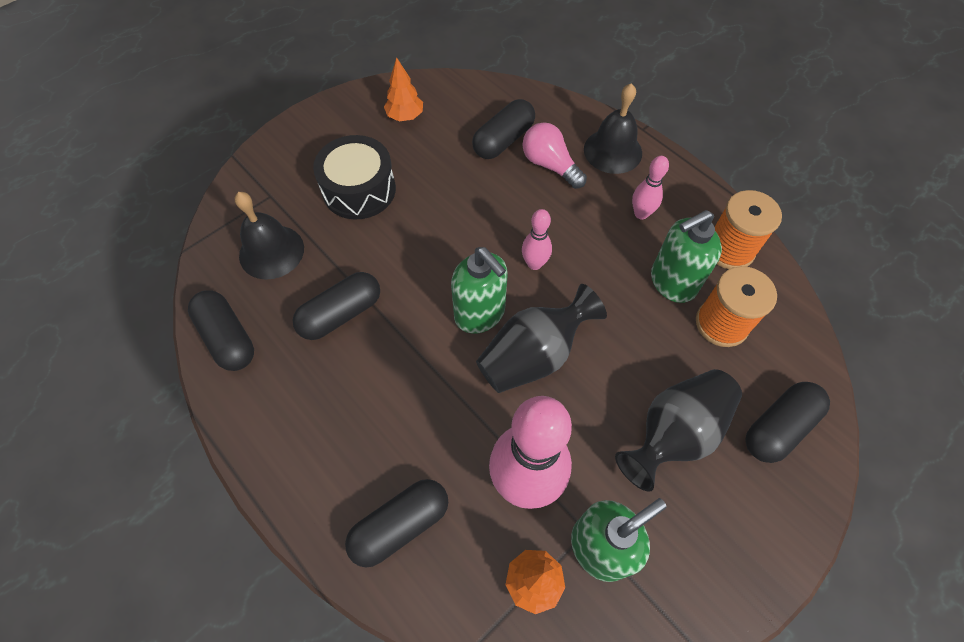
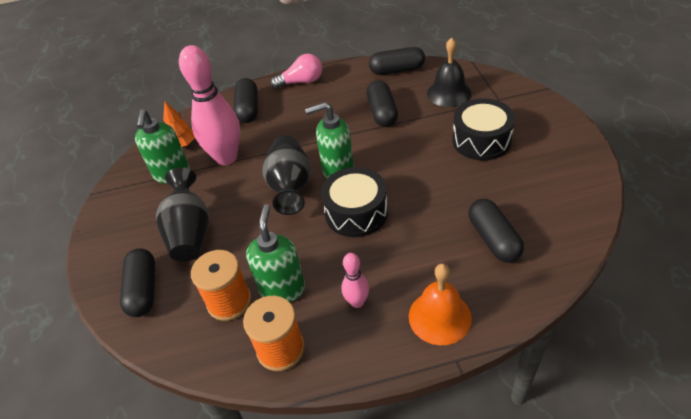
camera: 125 degrees right, 15 degrees down
(405, 116) = (553, 184): orange tree -> none
(534, 264) = (356, 212): pink bowling pin -> black drum
(550, 165) = (447, 260): pink light bulb -> pink light bulb (301, 82)
(612, 151) = (439, 317): black bell -> orange bell

